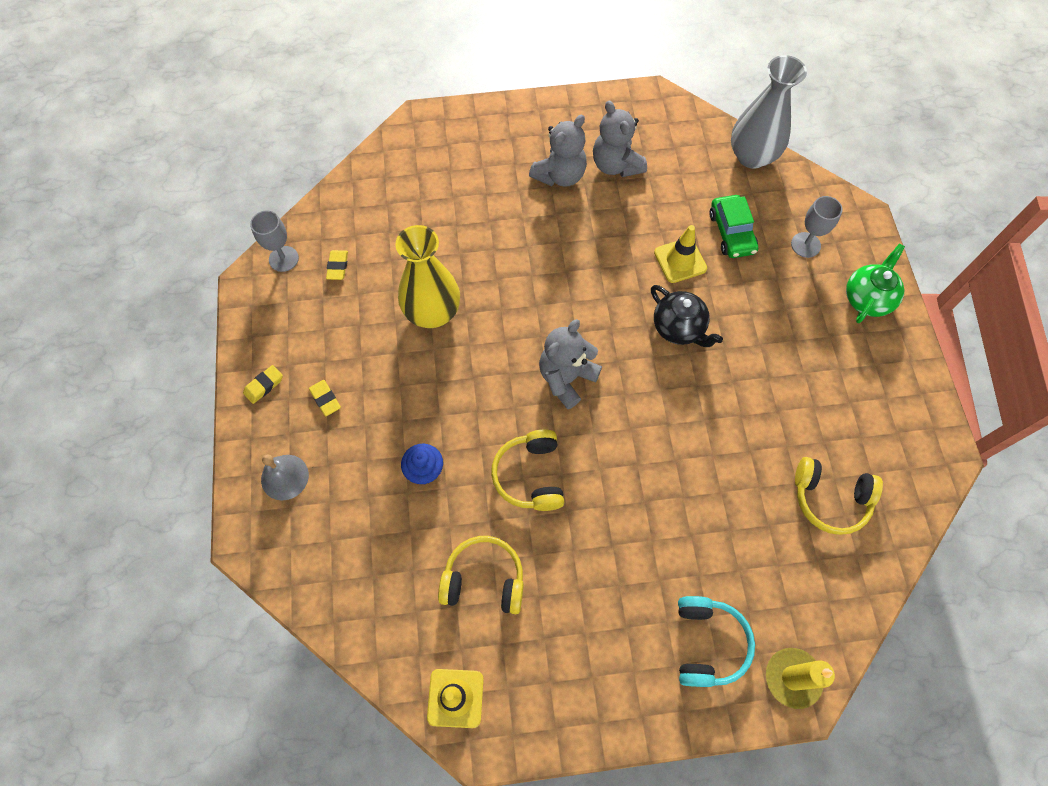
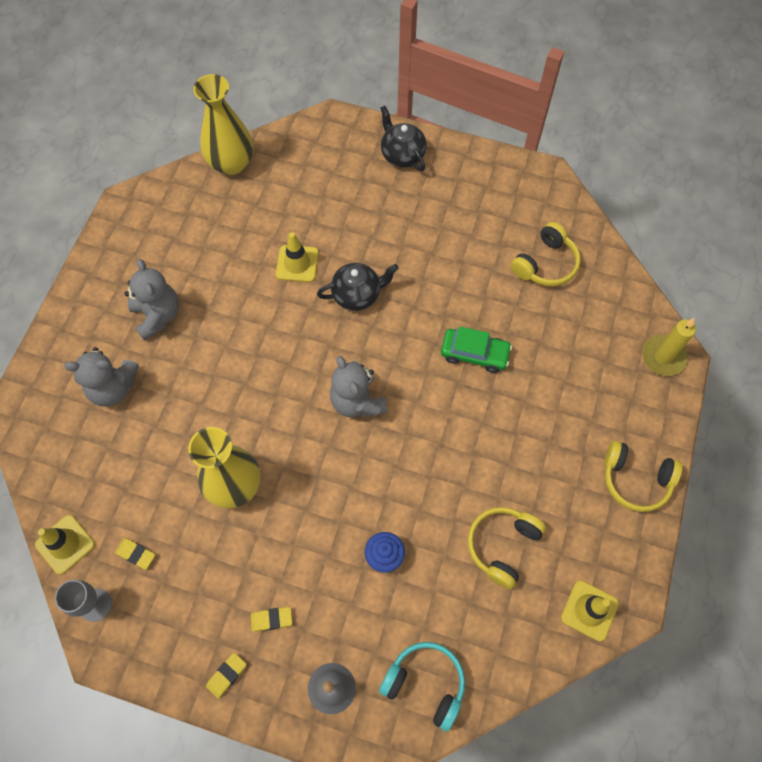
camera: 65 degrees left, 0 degrees up
(264, 386) = (227, 675): yellow eraser -> yellow eraser turned 60 degrees clockwise
(324, 212) = (65, 544): none -> yellow traffic cone
(530, 475) = (430, 469): yellow headphones -> yellow headphones (635, 480)
(616, 165) = (175, 266): grey teddy bear -> grey teddy bear (113, 388)
(707, 643) = (617, 401): turquoise headphones -> turquoise headphones (425, 683)
(731, 232) = (293, 214): green car -> green car (474, 353)
(752, 156) = (231, 163): grey vase -> yellow vase
(805, 245) = (334, 170): grey goblet -> none
(867, 298) = (402, 155): green teapot -> black teapot

